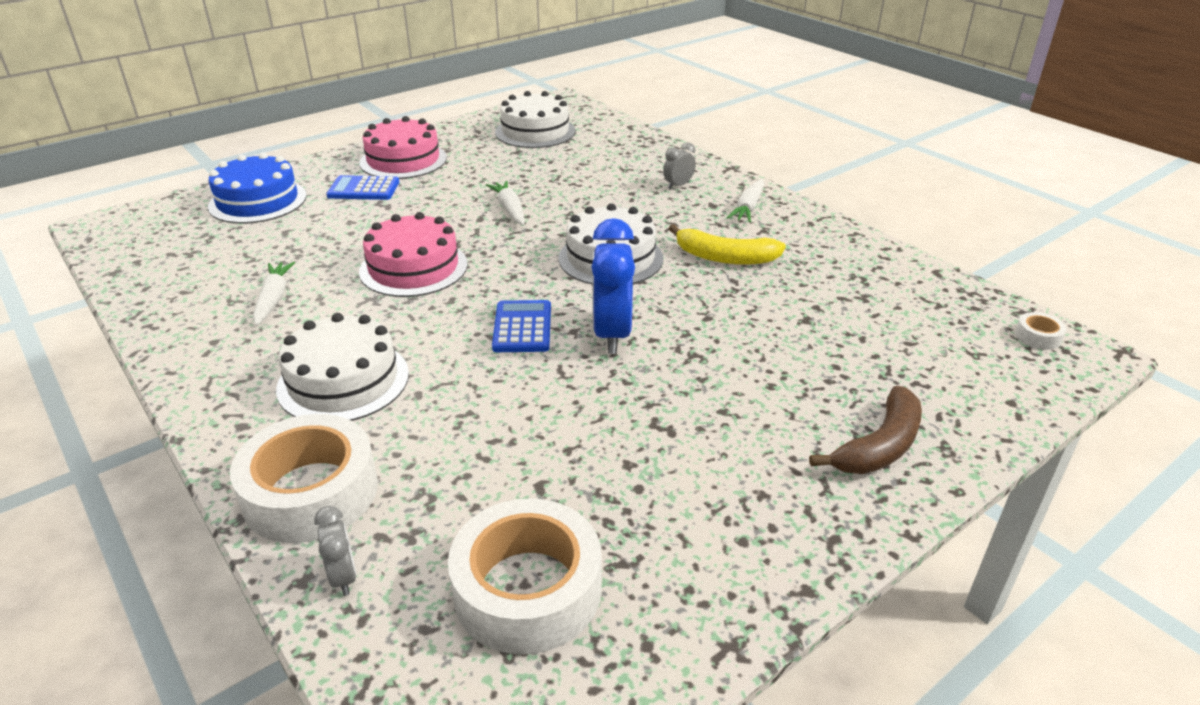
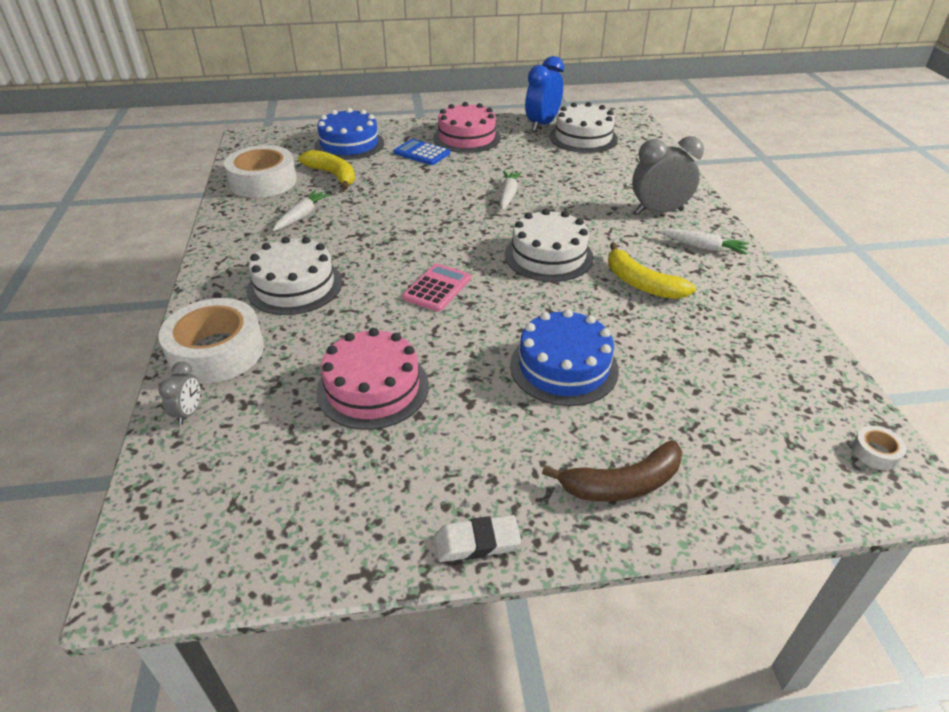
camera: 30 degrees right, 5 degrees up
(270, 241) = (333, 175): none -> yellow banana
(413, 268) = (404, 221): pink cake -> pink cake (373, 388)
(522, 327) = (437, 288): blue calculator -> pink calculator
(527, 589) = (279, 470): white tape -> white tape (263, 181)
(612, 334) = (495, 315): blue clock -> blue clock (542, 125)
(678, 186) = (659, 212): grey clock -> grey clock, size x2.01
(727, 360) = (563, 367): none -> blue cake
(748, 208) = (702, 247): white carrot -> white carrot turned 120 degrees counterclockwise
(806, 560) = (477, 542): none -> white eraser

